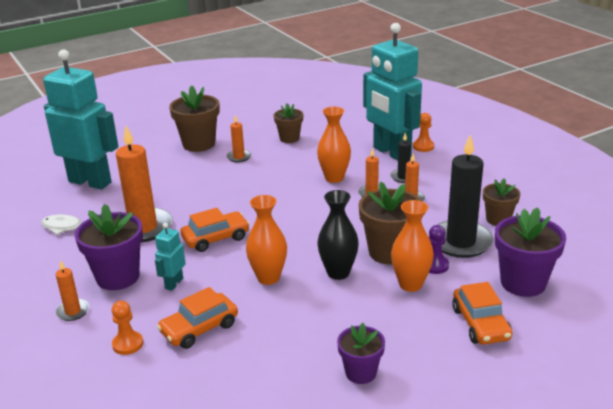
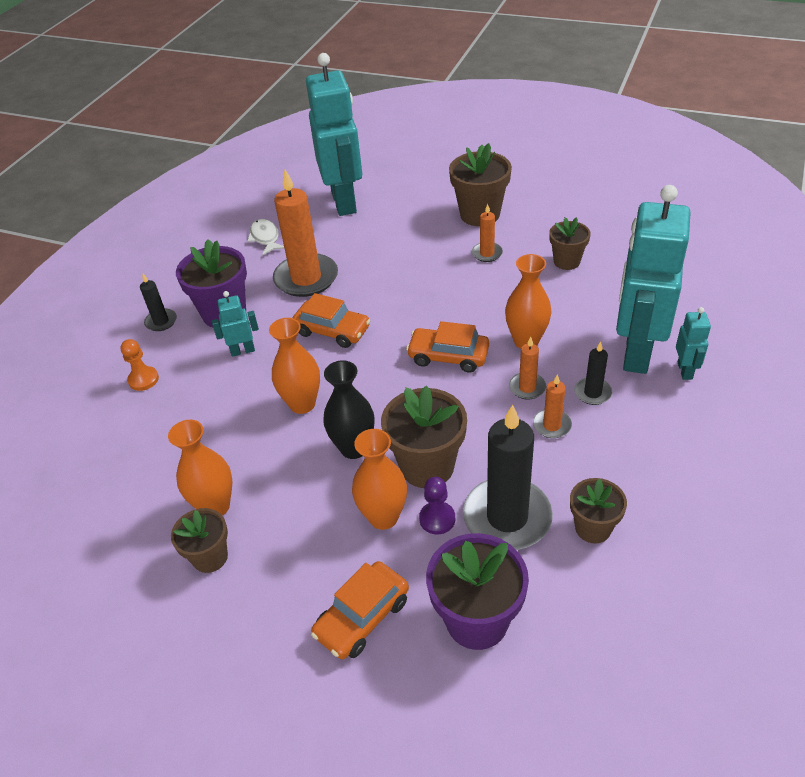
camera: 55 degrees right, 15 degrees up
(73, 311) = (161, 321): orange candle -> black candle
(199, 328) = (194, 407): orange car -> orange car (448, 356)
(315, 353) = (215, 506): none -> orange vase
(360, 373) = (210, 557): purple flower pot -> brown flower pot
(423, 147) = (685, 370): orange pawn -> turquoise robot

